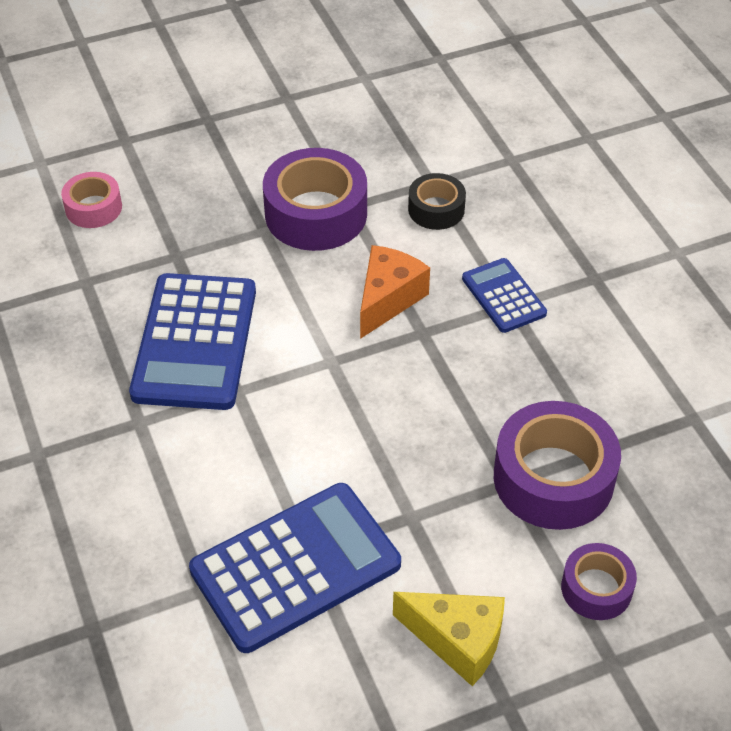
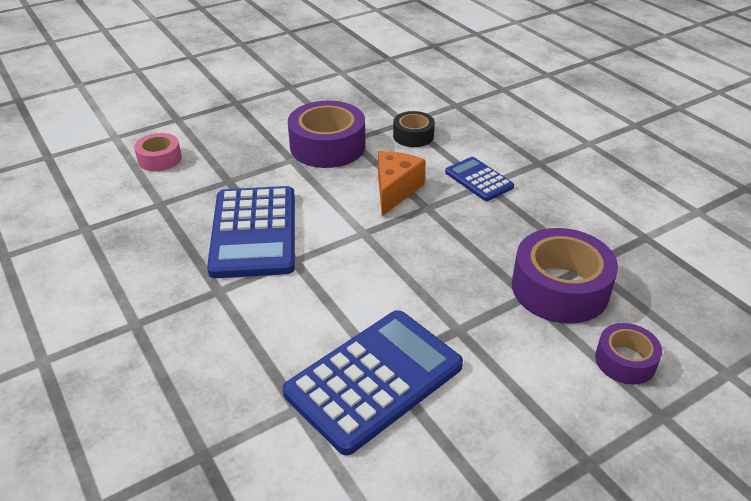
camera: 10 degrees left, 10 degrees down
(457, 641) = (528, 417): yellow cheese -> none

